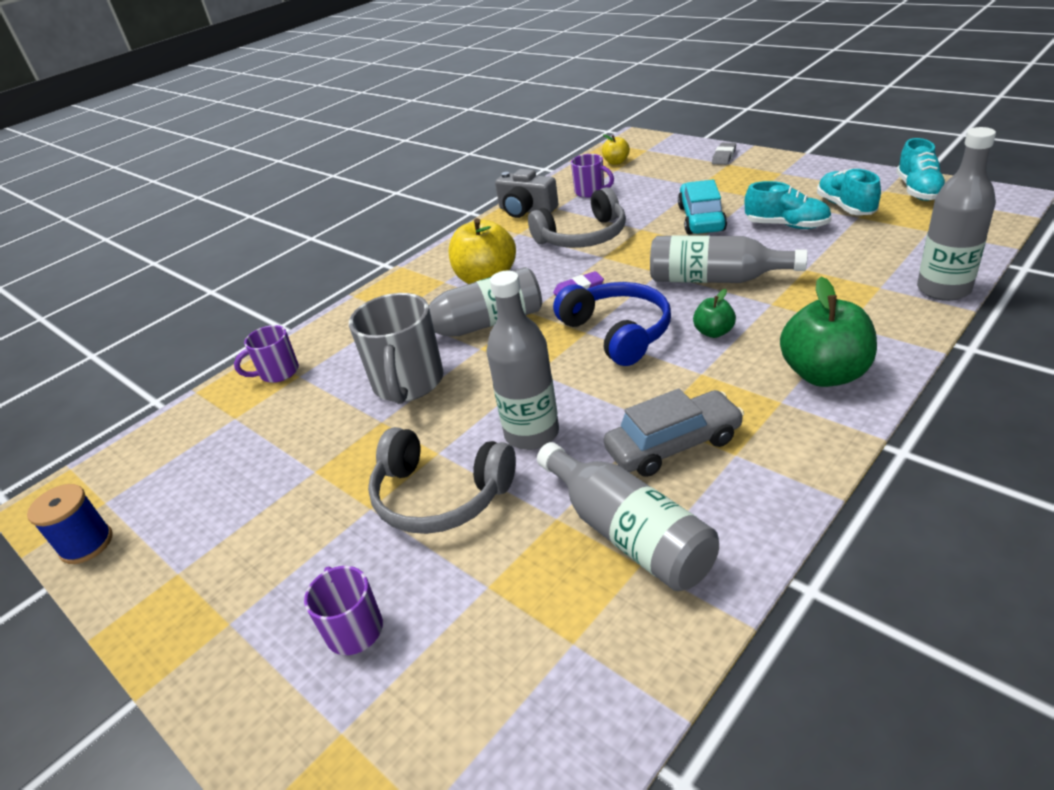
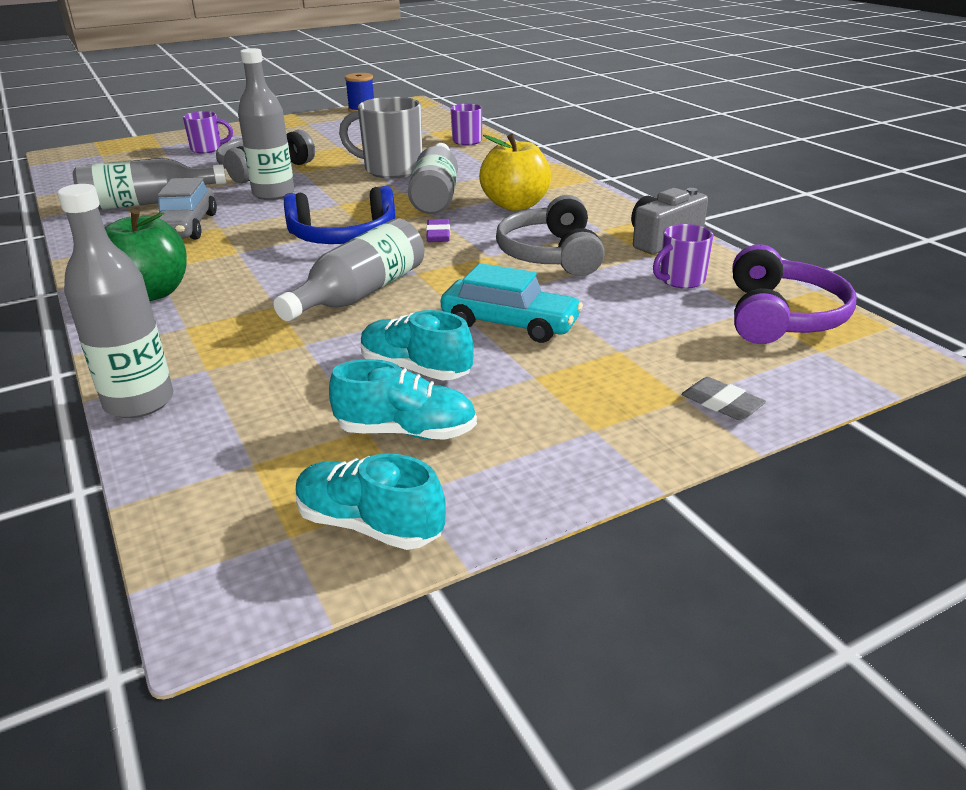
camera: 105 degrees right, 5 degrees down
(616, 162) = (781, 316): yellow apple -> purple headphones
(713, 332) = (278, 269): green apple -> none
(786, 225) = (415, 369): turquoise shoe -> turquoise shoe turned 75 degrees clockwise

